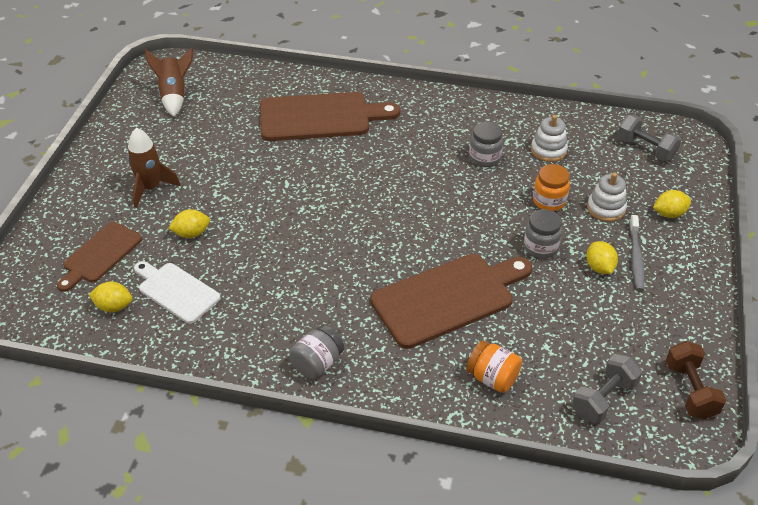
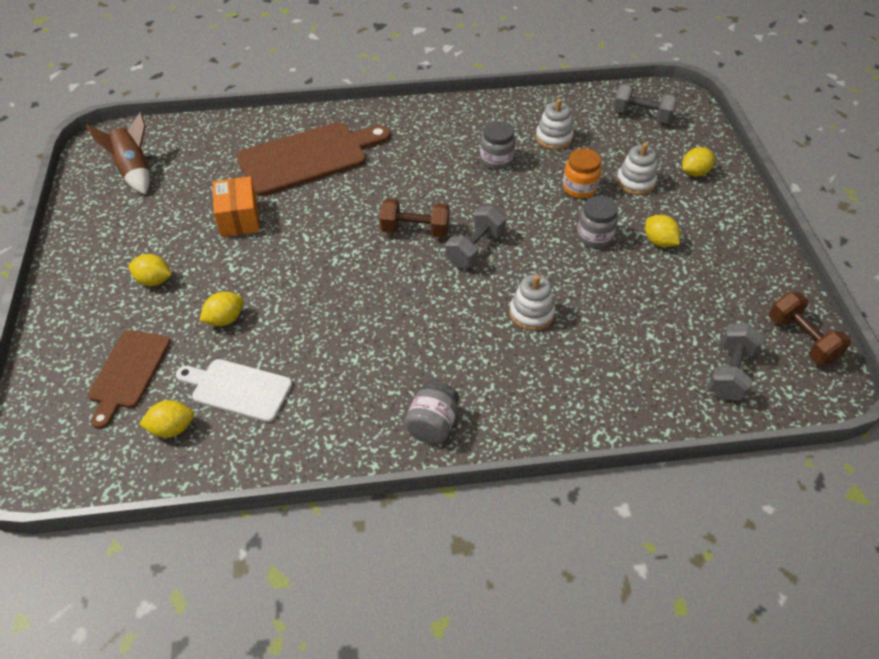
camera: 20 degrees left, 5 degrees up
(151, 188) = (154, 280): brown rocket -> yellow lemon
(239, 155) = (239, 218): none -> orange box
(381, 201) = (415, 230): none -> brown dumbbell
(426, 230) = (475, 249): none -> grey dumbbell
(448, 298) = (531, 313): brown cutting board -> white stacking toy
(492, 378) = (616, 384): orange jar -> none
(635, 258) = (687, 223): grey toothbrush -> none

